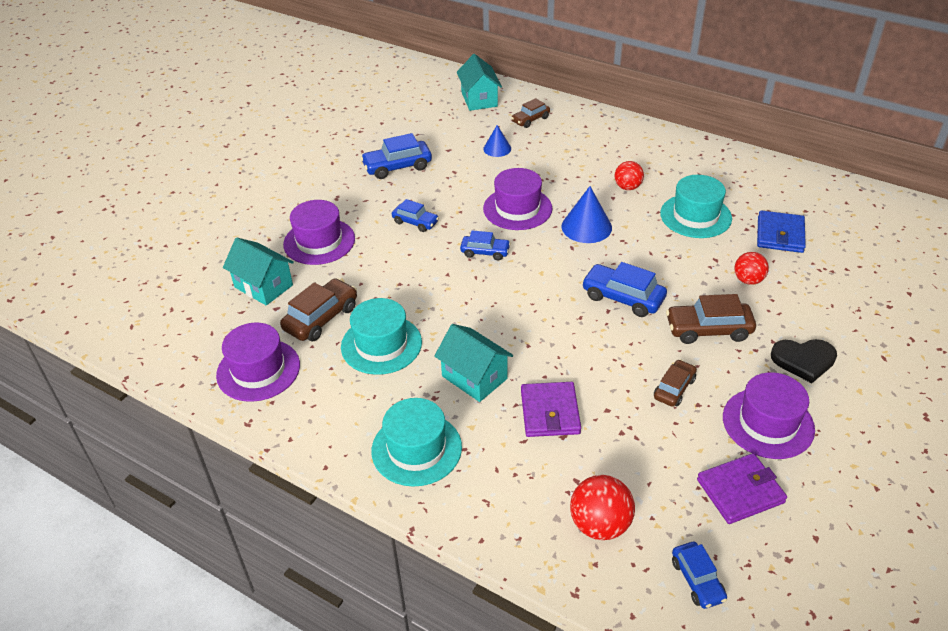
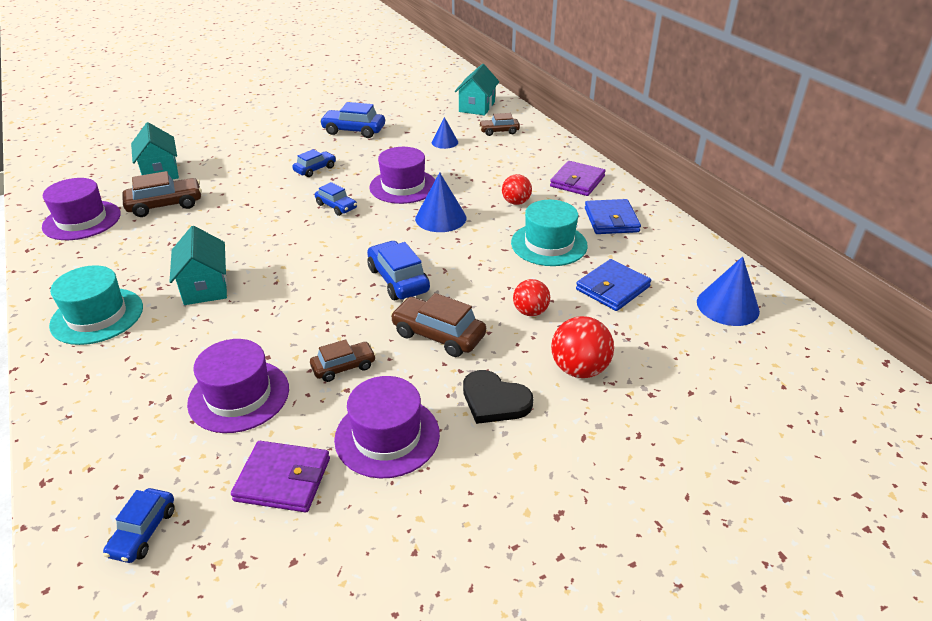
camera: 30 degrees right, 5 degrees down
(319, 241) = (234, 158): purple hat -> purple hat (239, 396)
(381, 344) = (177, 237): turquoise hat -> none
(415, 222) = (315, 169): blue car -> blue car turned 105 degrees counterclockwise
(550, 412) = (222, 337): purple wallet -> purple wallet (577, 181)
(600, 525) = (136, 440): red ball -> red ball (579, 369)
(715, 175) = (611, 220): none -> blue wallet
(865, 216) = (727, 306): none -> blue cone

